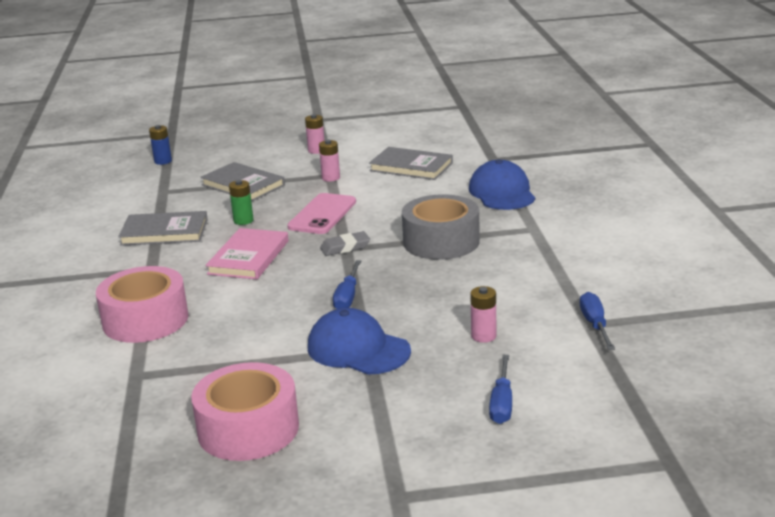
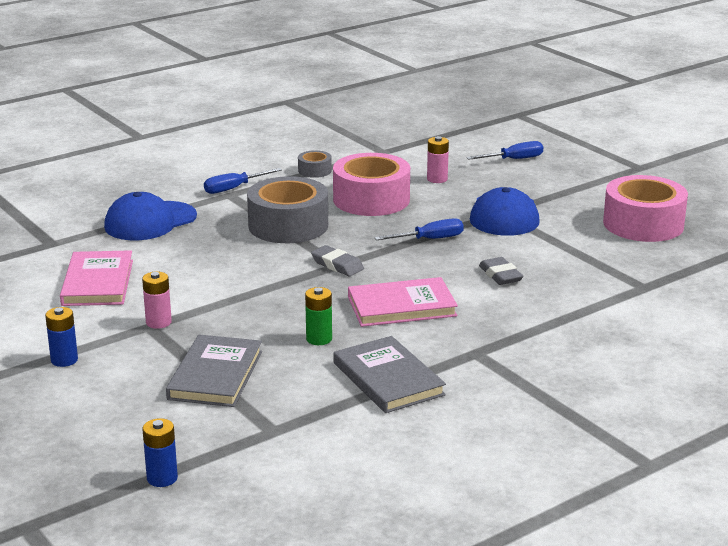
camera: 120 degrees left, 0 degrees up
(145, 320) = (567, 315): pink tape -> pink tape (371, 199)
(244, 311) = (500, 275): none -> grey eraser
(316, 150) = (64, 360): pink battery -> blue battery
(322, 214) = (268, 298): pink phone -> none
(411, 167) = (98, 282): grey book -> pink book
(561, 275) = (314, 170): none -> grey tape
(595, 324) = (382, 150): blue screwdriver -> blue screwdriver (234, 188)

